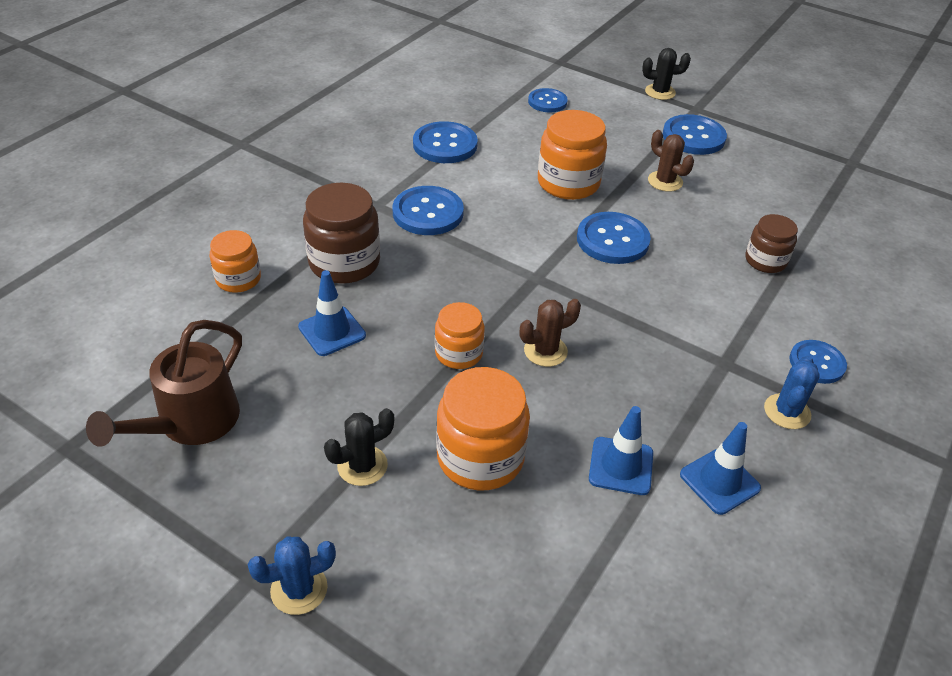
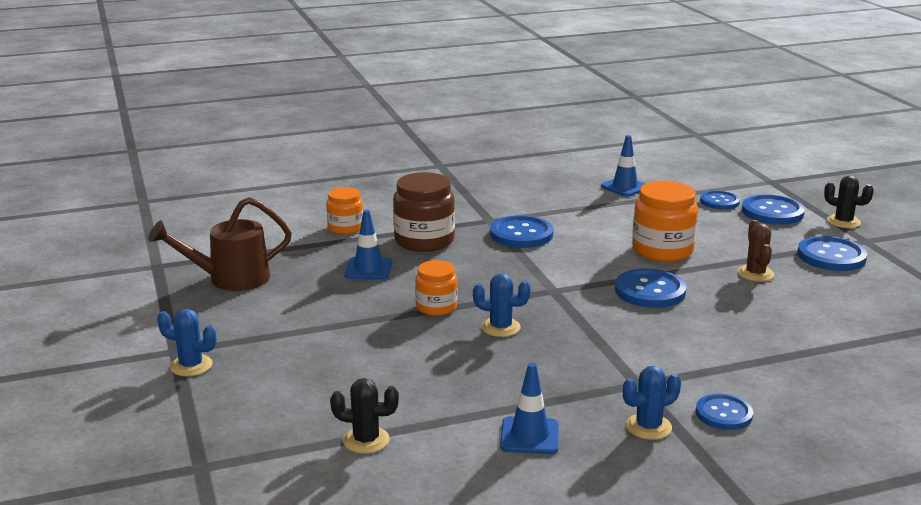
camera: 40 degrees right, 20 degrees down
(362, 466) = (299, 332): black cactus -> black cactus (366, 440)
(445, 145) = (590, 203): blue button -> blue button (772, 212)
(480, 457) = (376, 357): orange jar -> none
(545, 351) = (500, 327): brown cactus -> blue cactus
(621, 466) = (466, 399): blue traffic cone -> blue traffic cone (625, 187)
(765, 261) = (776, 345): brown jar -> none

